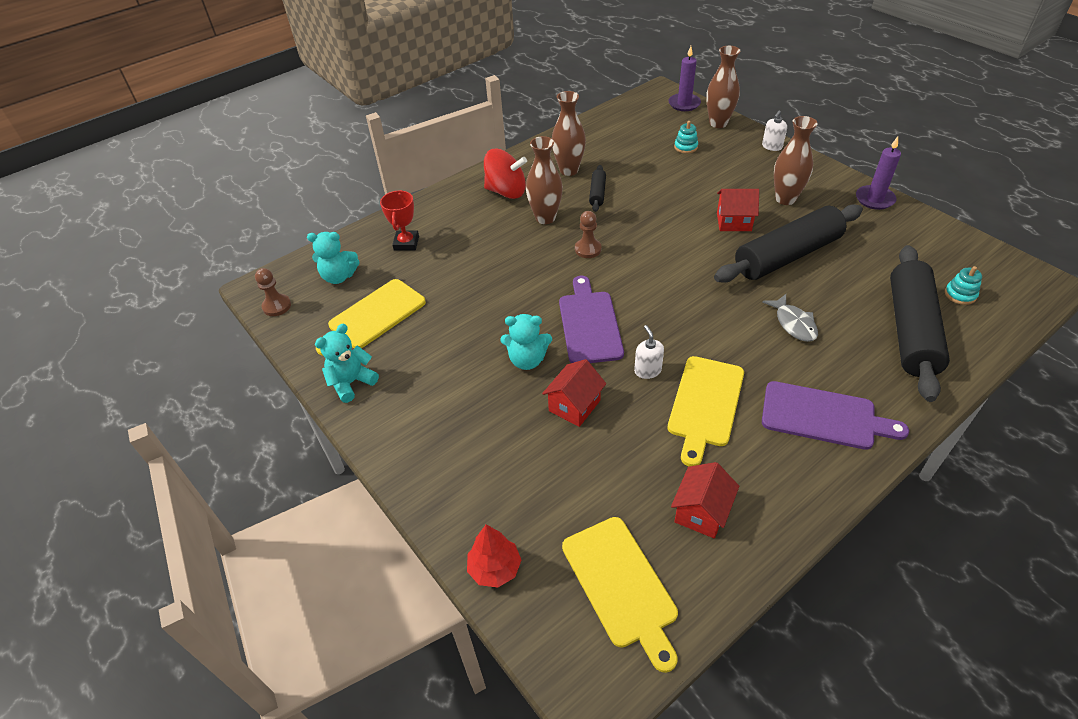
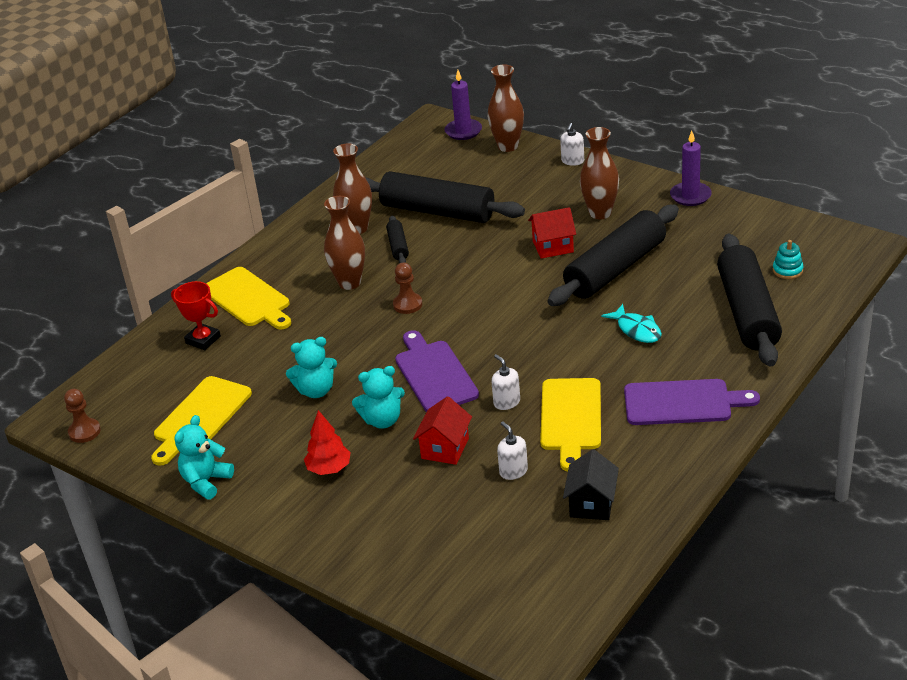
camera: 15 degrees left, 10 degrees down
(339, 276) = (141, 388): turquoise teddy bear -> turquoise teddy bear (316, 390)
(406, 243) = (203, 340): red trophy -> red trophy turned 45 degrees counterclockwise
(495, 568) = (418, 592): red tree -> red tree (329, 468)
(506, 191) = (294, 264): red spinning top -> none
(621, 585) = (537, 574): yellow cutting board -> yellow cutting board (248, 299)
(632, 450) = (513, 471): none -> white soap dispenser
(641, 169) = (438, 211): none -> black rolling pin
(685, 147) = (479, 179): turquoise stacking toy -> none
(701, 512) = (591, 504): red house -> black house
(793, 323) = (637, 330): grey fish -> turquoise fish

